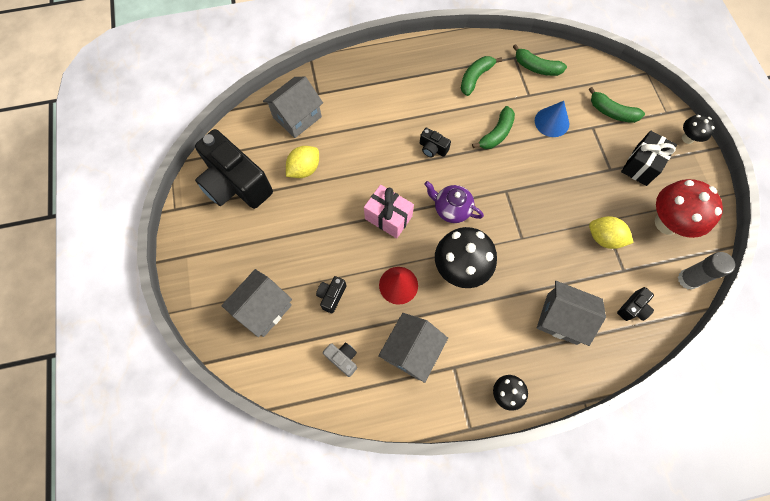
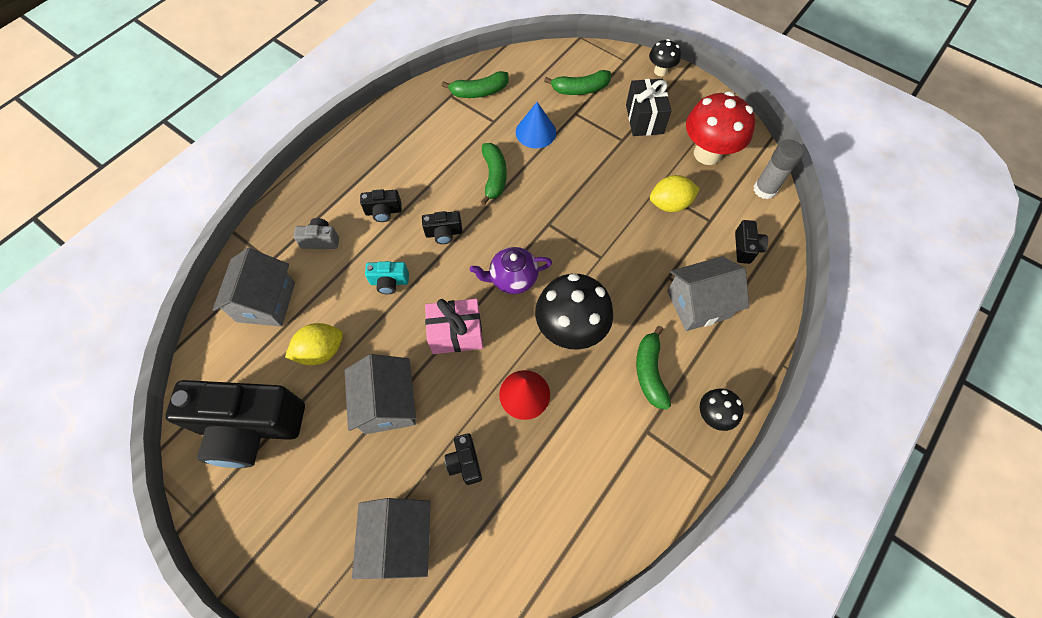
camera: 40 degrees left, 5 degrees down
(304, 169) = (321, 351): yellow lemon -> yellow lemon turned 60 degrees clockwise
(343, 359) = (533, 519): grey camera -> grey camera (321, 240)
(375, 156) = (389, 282): none -> turquoise camera
(407, 108) = (383, 211): none -> black camera
(411, 351) = (594, 450): grey house -> grey house (388, 403)
(475, 78) = (429, 137): green banana -> green banana (649, 372)

